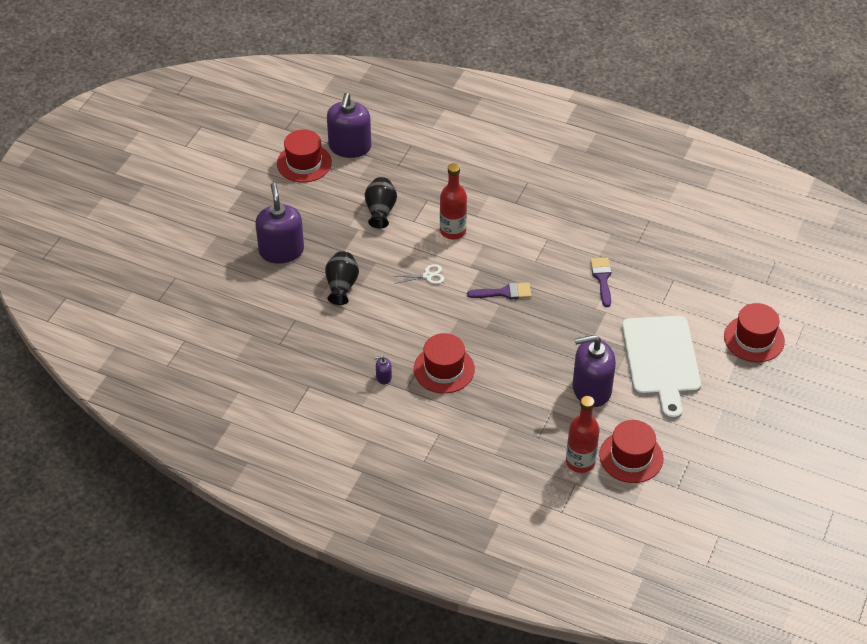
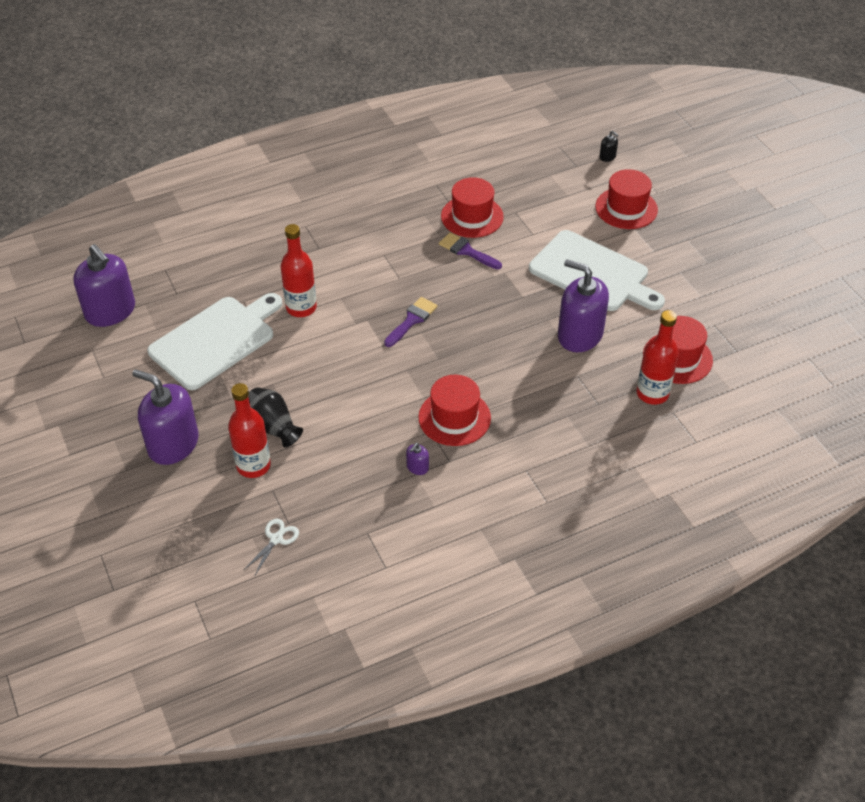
camera: 50 degrees left, 0 degrees up
(304, 163) = (85, 356): red hat -> red hat (472, 216)
(304, 298) = (253, 465): none -> red bottle
(380, 211) = (216, 340): black vase -> white cutting board
(427, 276) = (332, 358): white scissors -> white scissors (276, 539)
(591, 389) = (580, 335): purple soap dispenser -> purple soap dispenser turned 90 degrees clockwise
(798, 294) = (607, 157): none -> black soap dispenser

